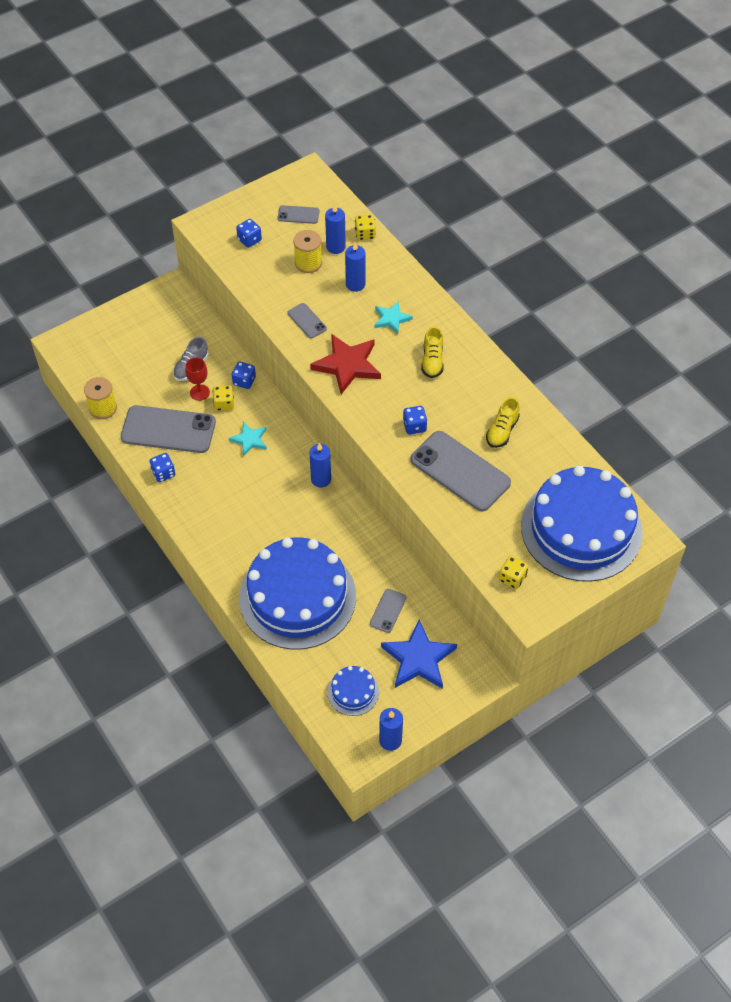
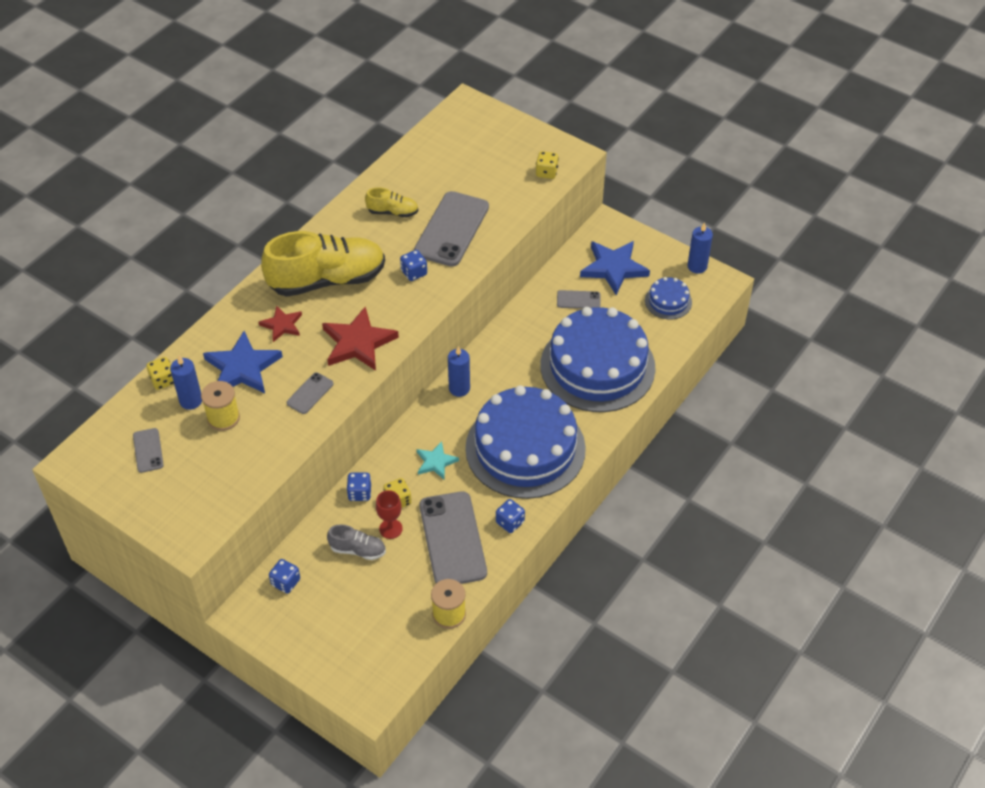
camera: 110 degrees left, 5 degrees down
(249, 240) = (203, 484): blue dice -> blue dice (285, 582)
(355, 284) = (242, 368): blue candle -> blue star
(391, 319) = (282, 325): turquoise star -> red star
(432, 361) = (327, 280): yellow shoe -> yellow shoe, size x2.21
(581, 529) = (476, 142): blue cake -> blue cake (525, 448)

